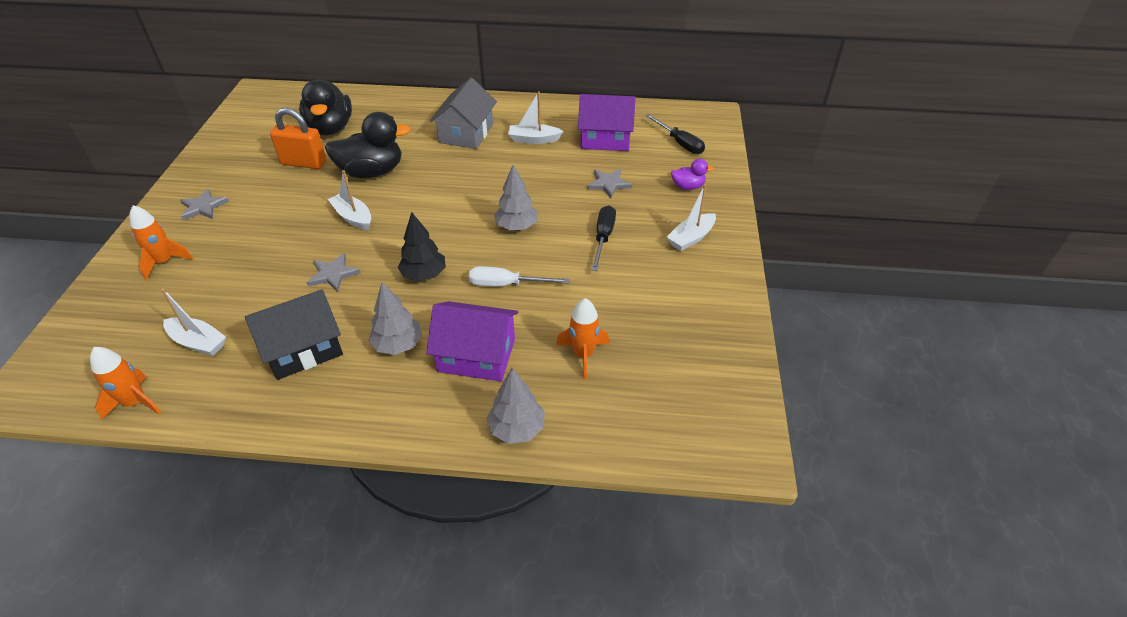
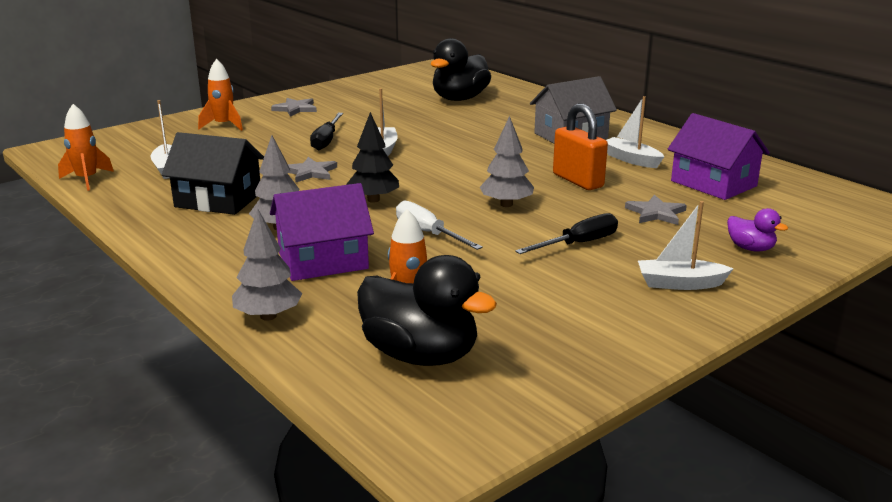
camera: 45 degrees right, 20 degrees down
(304, 163) = (404, 110): orange padlock -> orange padlock (578, 181)
(372, 172) = (445, 131): black duck -> black duck (421, 355)
(476, 355) = (323, 260): purple house -> purple house turned 75 degrees counterclockwise
(679, 143) = (804, 215): black screwdriver -> black screwdriver (326, 140)

